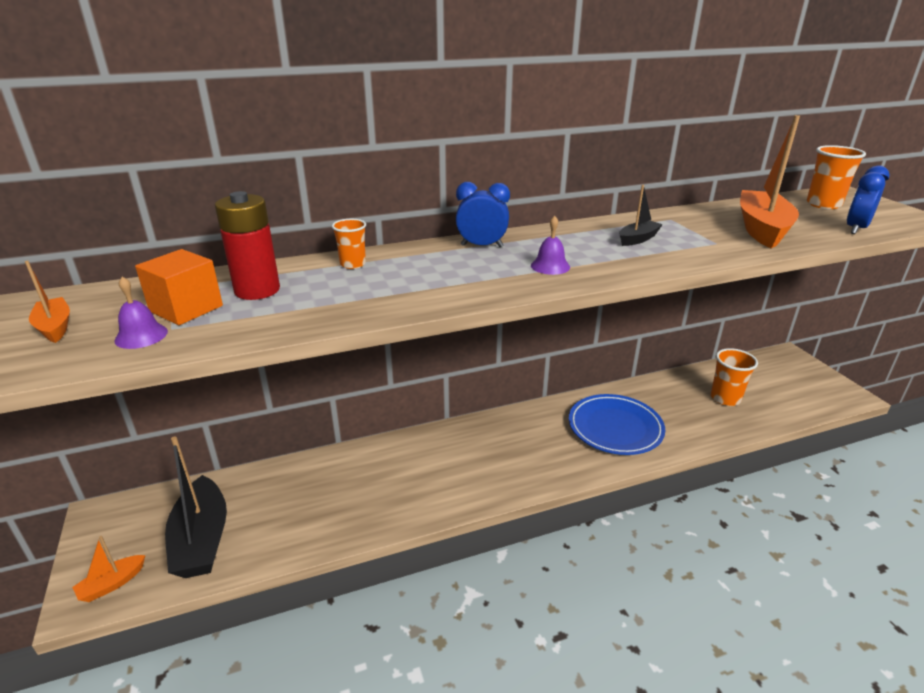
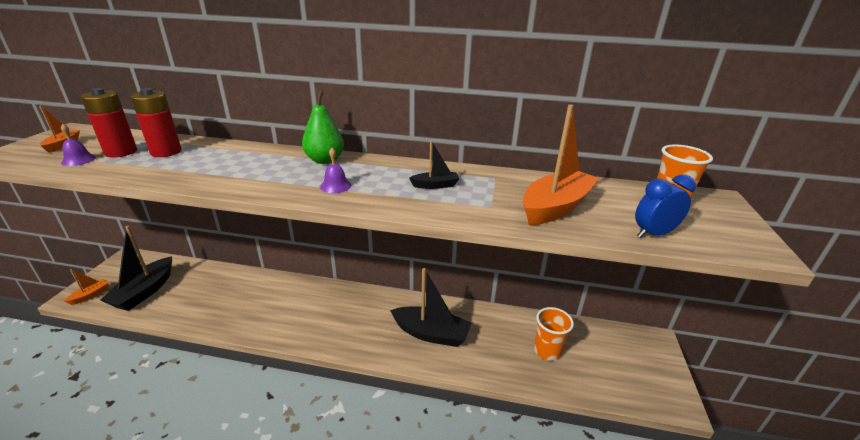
camera: 30 degrees right, 0 degrees up
(112, 584) = (90, 295): orange boat -> orange boat turned 135 degrees clockwise
(186, 308) = (121, 152): orange cube -> red battery
(353, 264) = (236, 151): orange cup -> none
(482, 246) = (325, 160): blue clock -> green pear
(615, 428) = (431, 333): blue plate -> black boat

